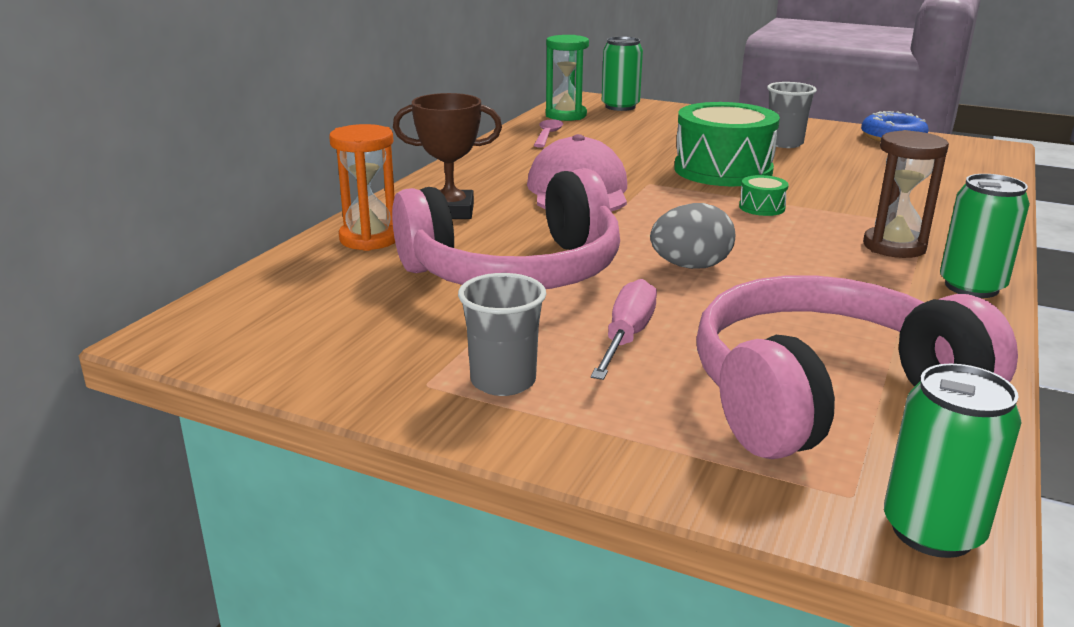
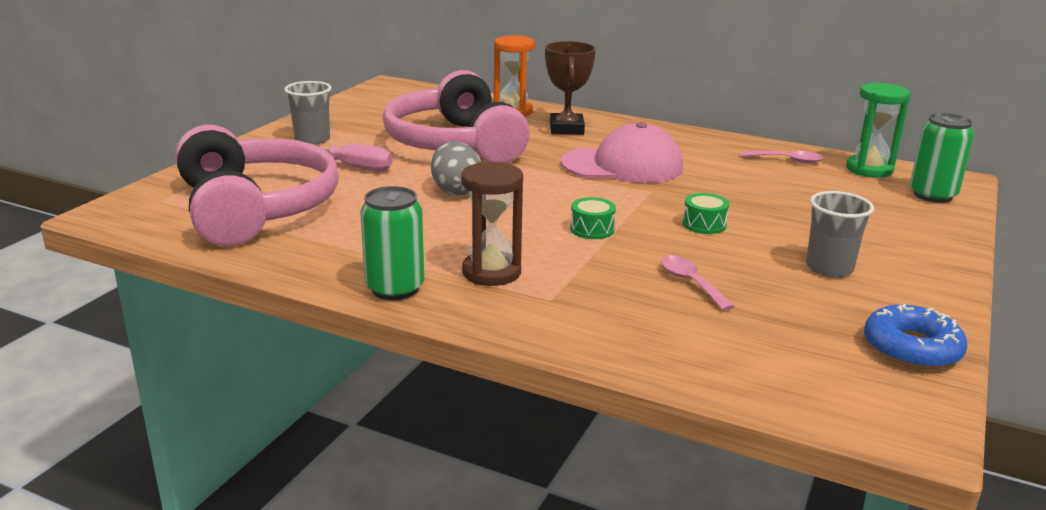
camera: 90 degrees right, 0 degrees up
(723, 170) = (704, 224): green drum -> green drum, size x0.42
(847, 180) = (691, 283): none -> pink spoon
(932, 531) = (118, 213): green can -> none

